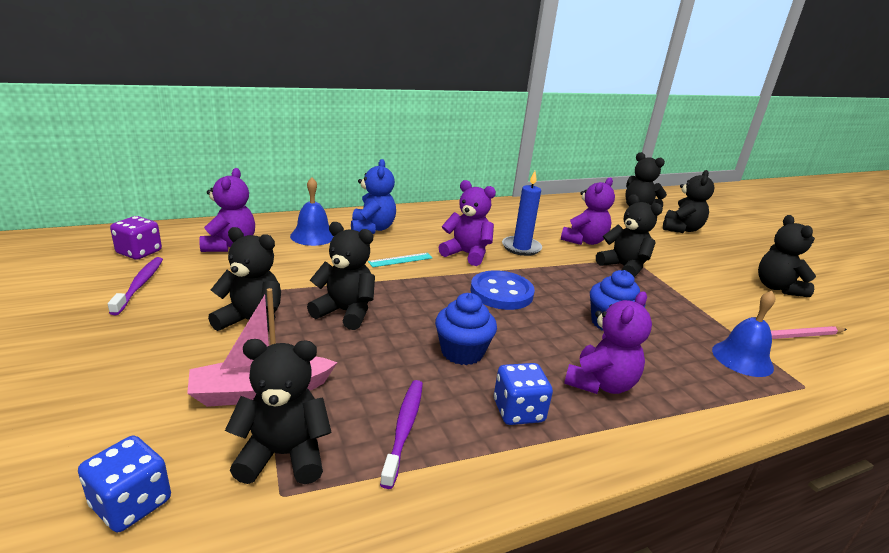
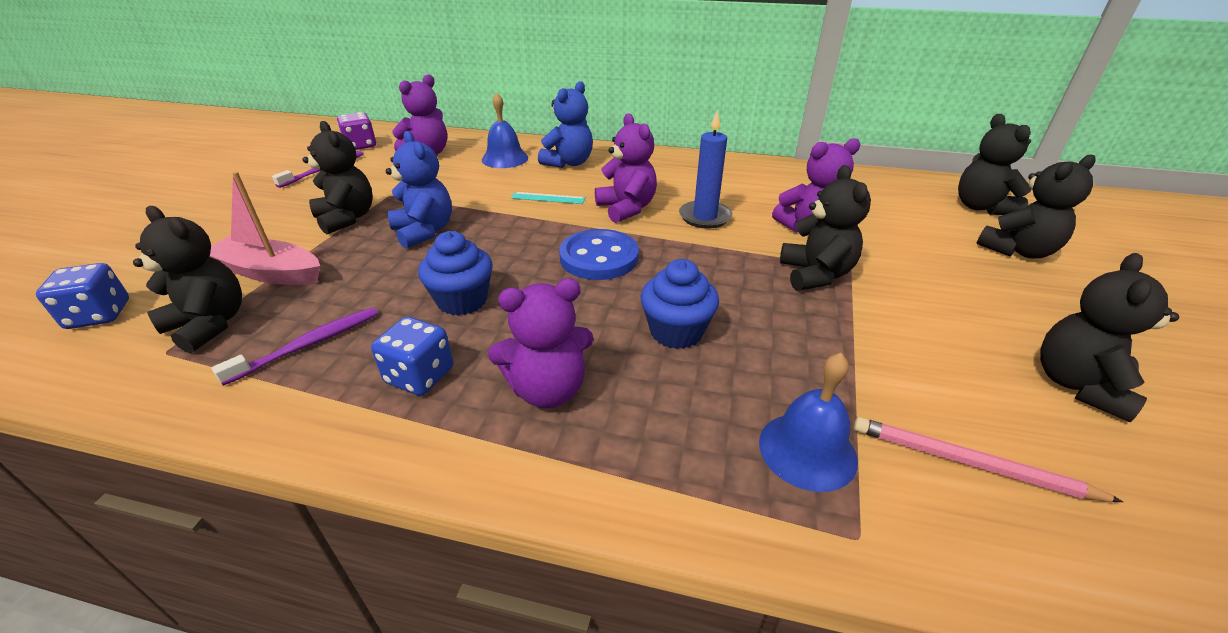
camera: 40 degrees right, 10 degrees up
(345, 312) = (424, 231): black teddy bear -> blue teddy bear

